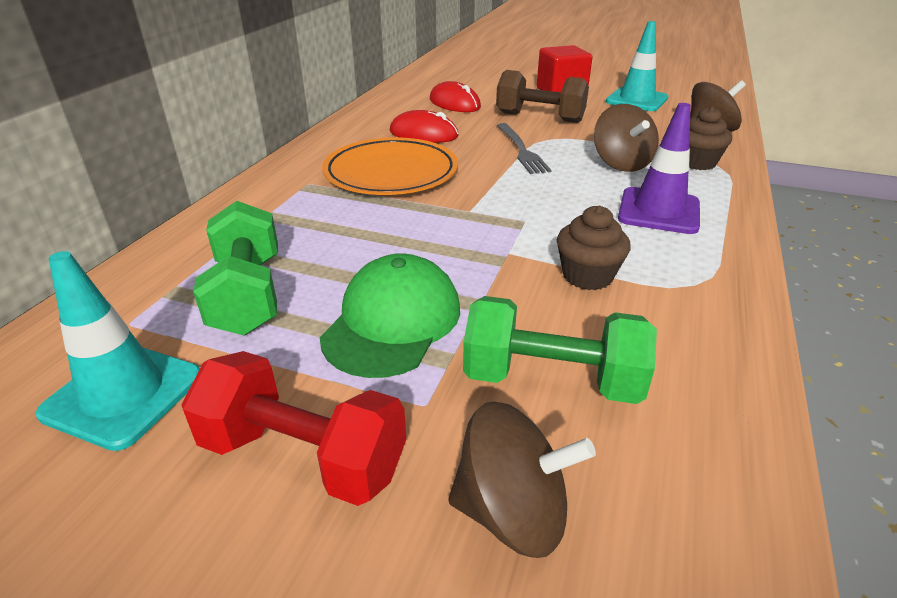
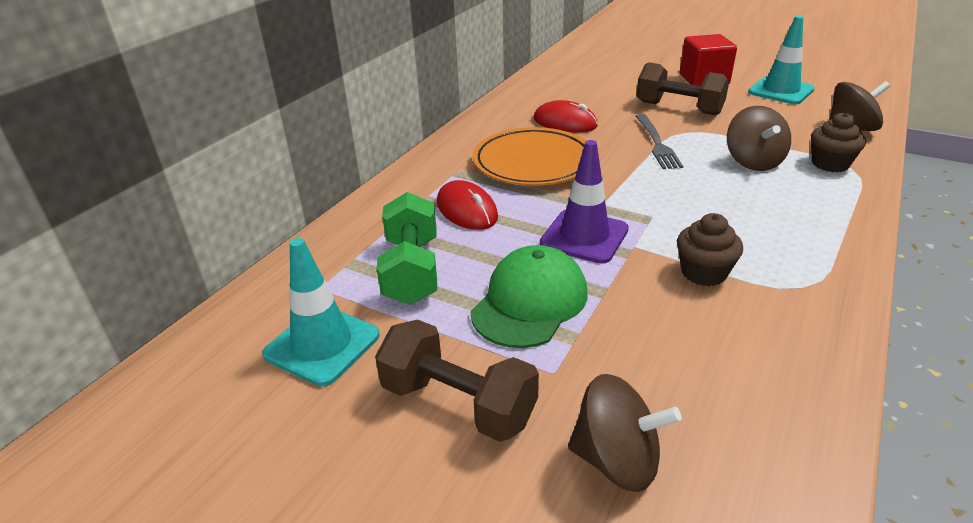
camera: 10 degrees right, 0 degrees up
(303, 456) = (458, 403): red dumbbell -> brown dumbbell
(454, 103) = (596, 90): red mouse -> red mouse (467, 210)
(551, 380) = (660, 361): green dumbbell -> none
(659, 211) = (781, 213): purple traffic cone -> purple traffic cone (584, 236)

